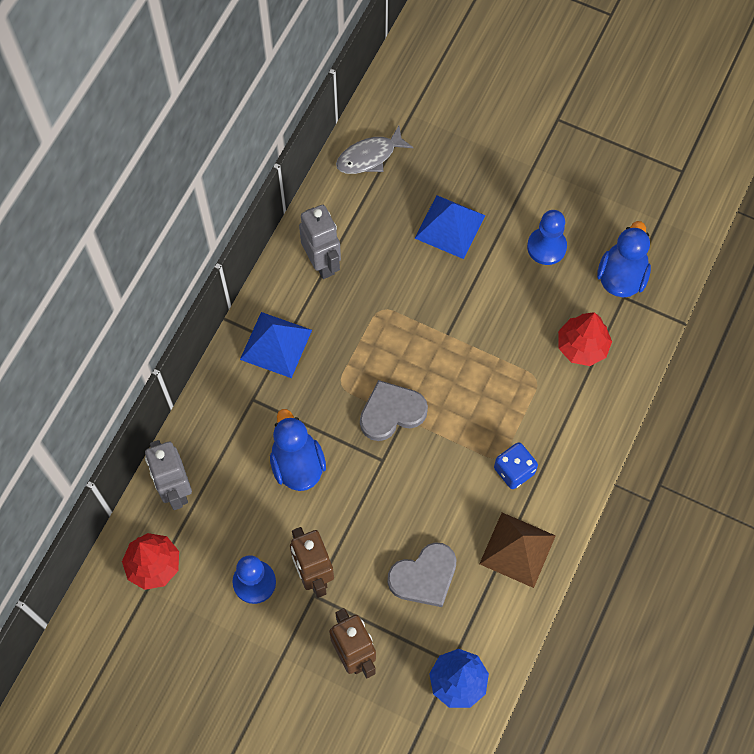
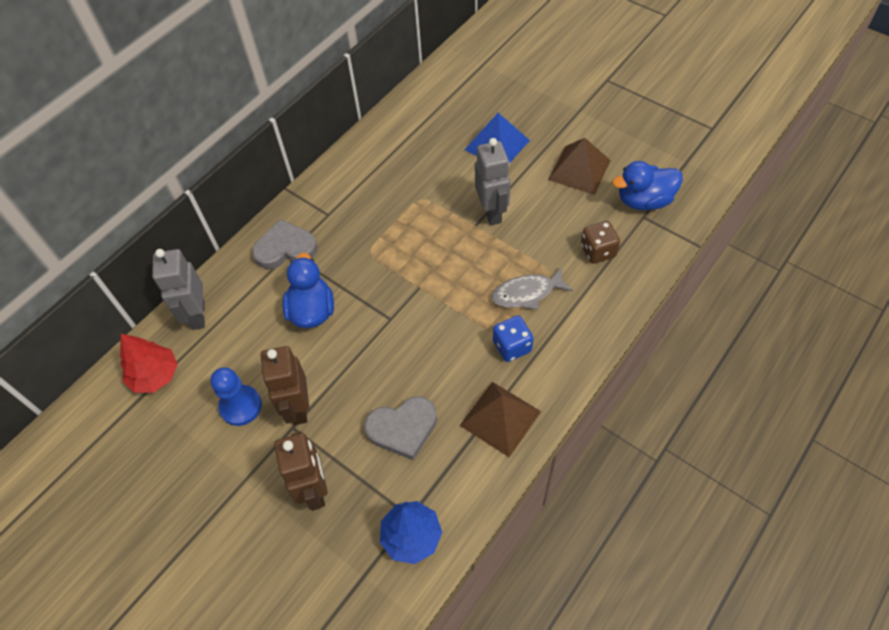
camera: 15 degrees right, 10 degrees down
(276, 344) = (322, 213): blue pyramid -> none
(322, 263) = (380, 158): grey robot -> grey robot (492, 212)
(369, 156) = (441, 88): grey fish -> grey fish (527, 293)
(391, 412) = (409, 280): grey heart -> grey heart (285, 248)
(546, 247) = (579, 170): blue pawn -> brown pyramid
(582, 346) = (598, 251): red tree -> brown dice
(621, 276) = (644, 200): blue duck -> blue duck turned 135 degrees counterclockwise

